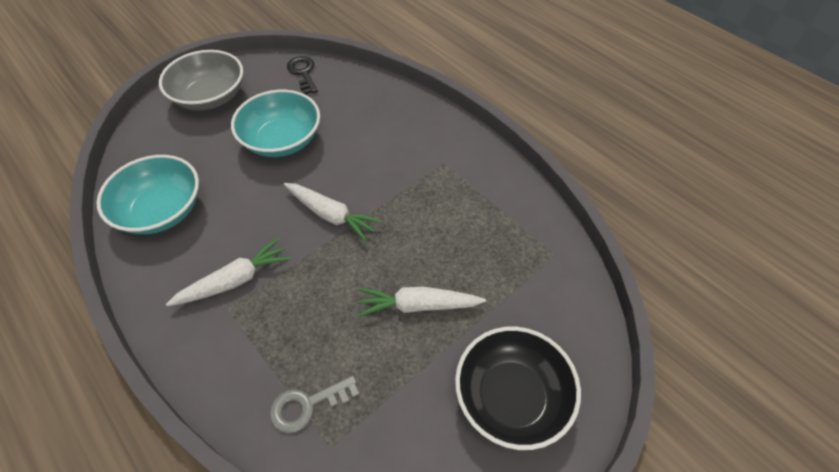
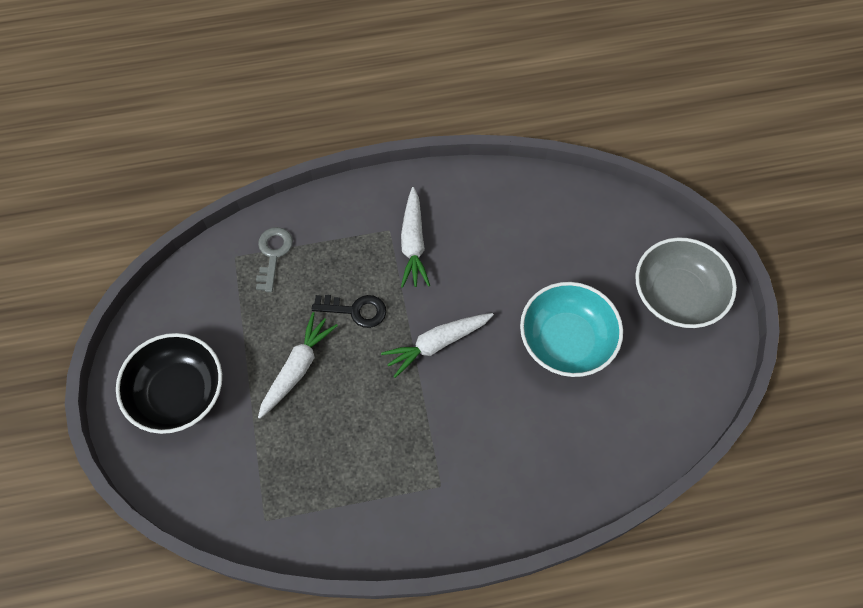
camera: 120 degrees right, 10 degrees up
(161, 210) = (527, 211): turquoise bowl -> none
(303, 73) = (675, 407): black key -> black key (356, 310)

